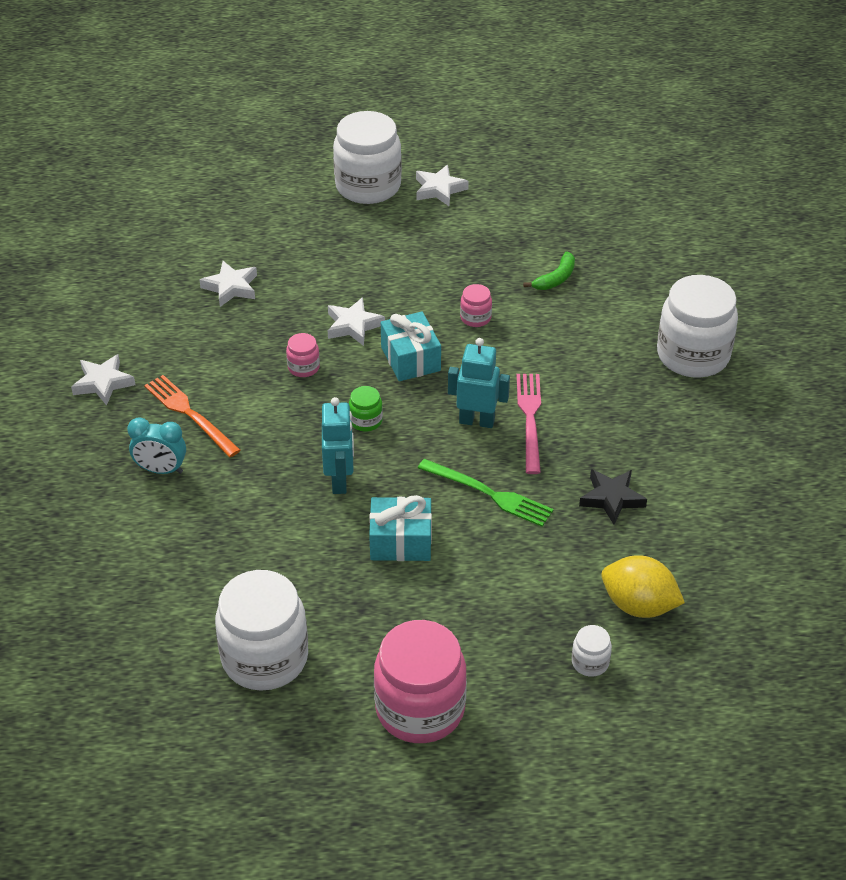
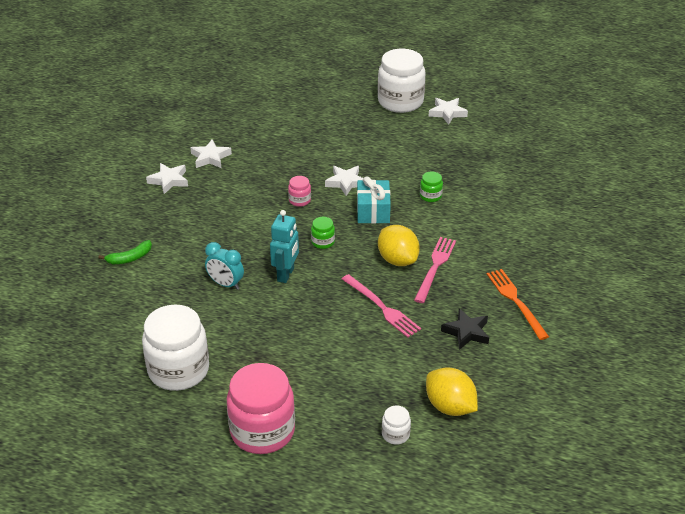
camera: 20 degrees right, 5 degrees down
(161, 470) = (176, 240): turquoise clock -> turquoise clock (225, 284)
(190, 414) = (212, 211): orange fork -> orange fork (516, 301)
(231, 287) = (279, 143): white star -> white star (210, 157)
(401, 541) = (306, 322): turquoise gift -> none
(475, 318) = (430, 196): pink jar -> green jar
(477, 421) = (397, 260): turquoise robot -> yellow lemon
(489, 494) = (382, 307): green fork -> pink fork
(555, 278) = (499, 184): green banana -> green banana (130, 258)
(693, 355) = (573, 254): white jar -> none

